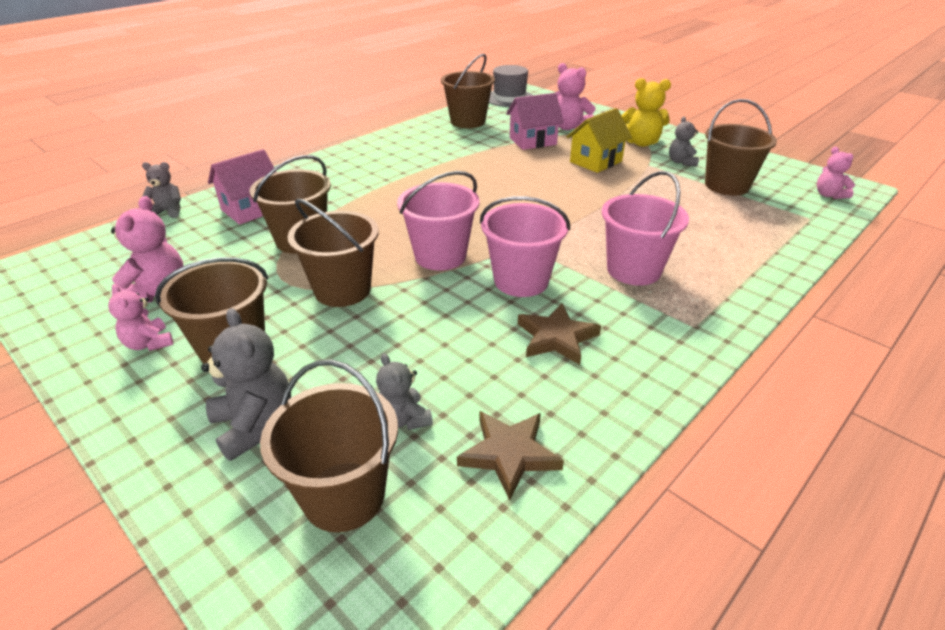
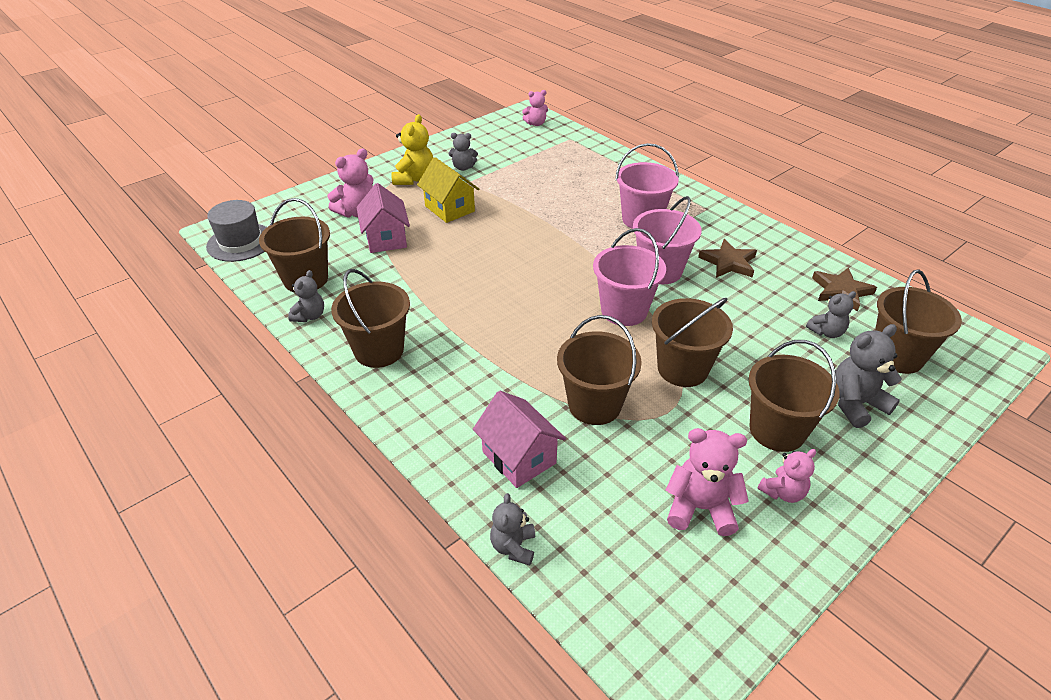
camera: 85 degrees left, 5 degrees up
(423, 128) = (309, 316): none -> grey teddy bear
(726, 185) = (513, 157): brown bucket -> brown bucket (379, 350)

